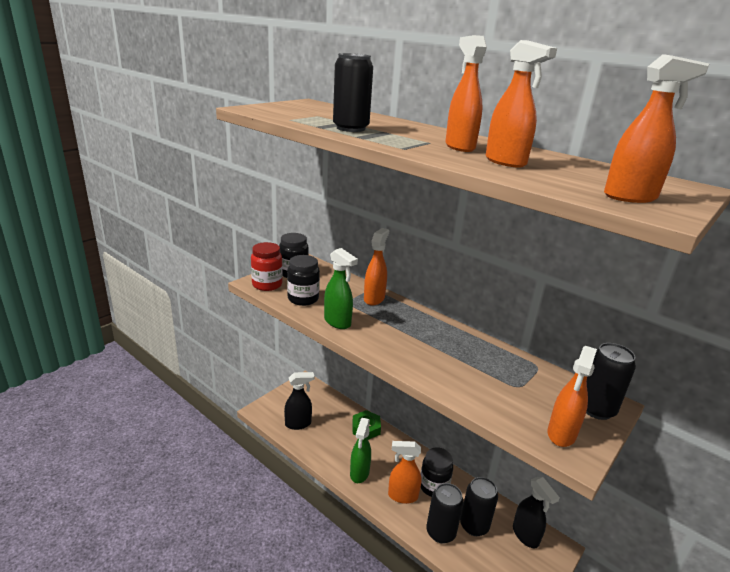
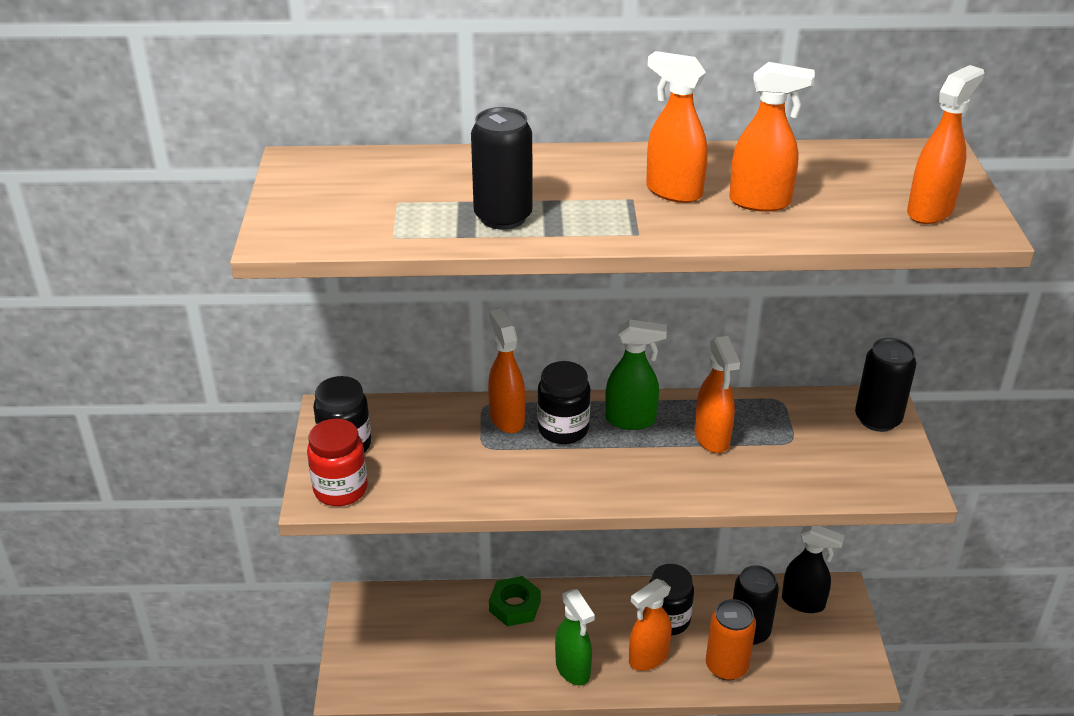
camera: 40 degrees left, 10 degrees up
(298, 424) = (423, 666): black spray bottle -> none
(303, 299) = (422, 480): black jar -> black jar (563, 429)
(337, 322) = (515, 486): green spray bottle -> green spray bottle (631, 420)
(440, 532) = (726, 666): black can -> orange can
(561, 434) = (880, 471): orange spray bottle -> orange spray bottle (712, 438)

